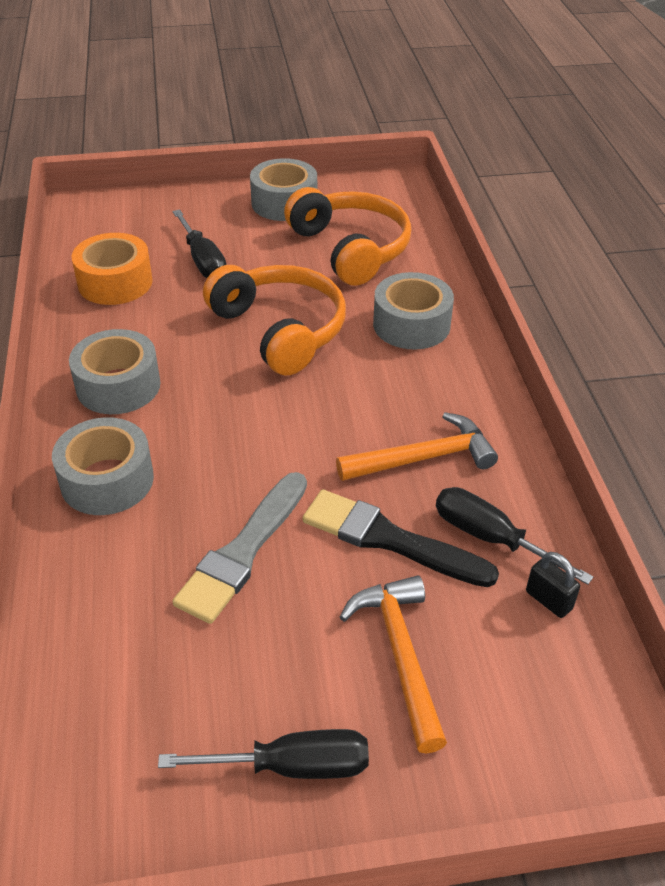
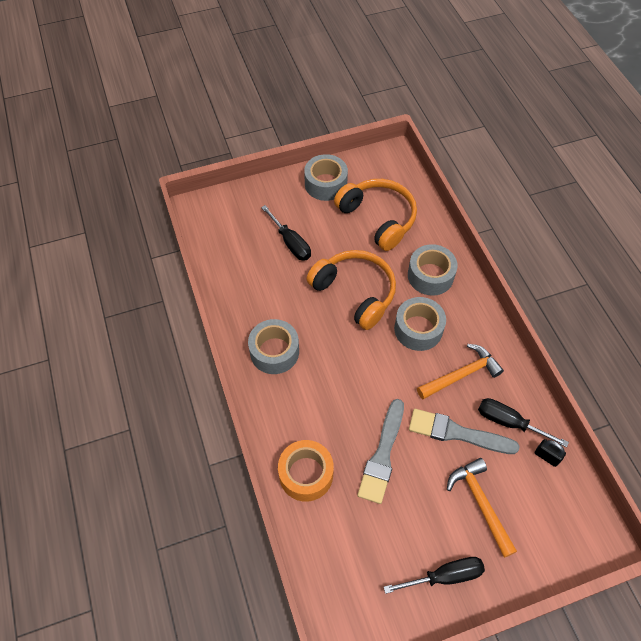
camera: 10 degrees left, 15 degrees up
(107, 480) = (293, 421): grey tape -> grey tape (418, 329)
(115, 282) = (243, 270): orange tape -> orange tape (306, 474)
(389, 539) = (457, 433): black brush -> grey brush

